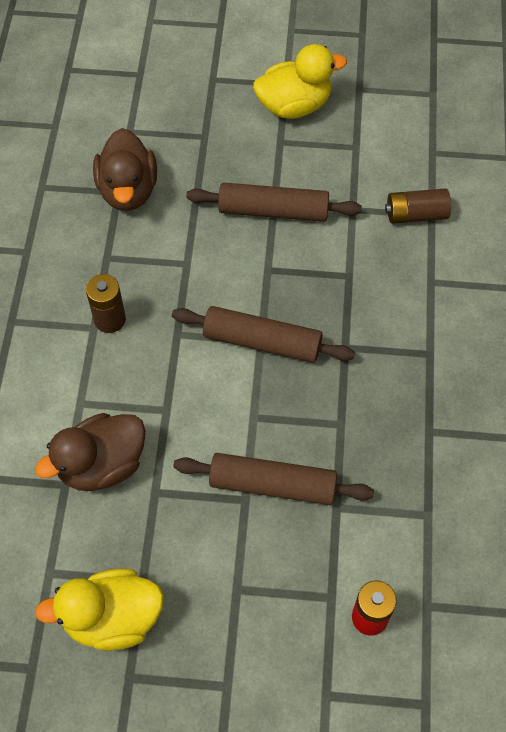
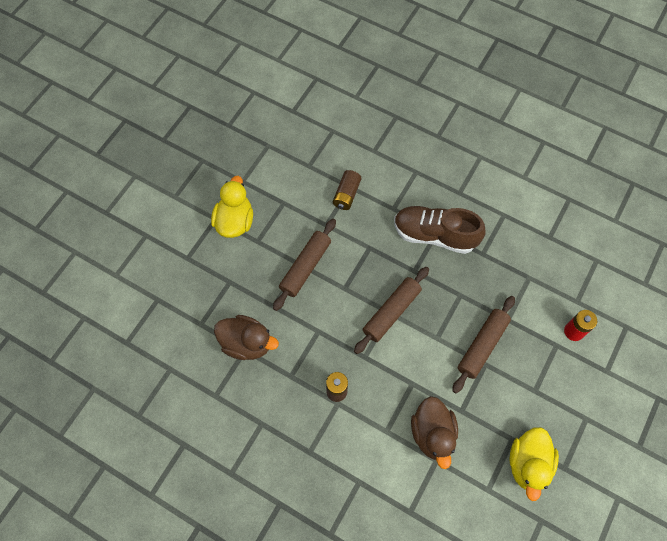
camera: 65 degrees left, 5 degrees up
(420, 352) = (435, 235): none -> brown shoe

